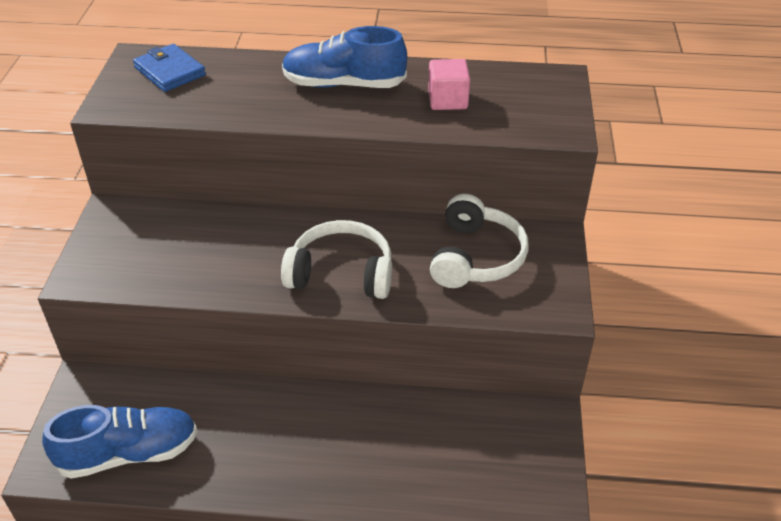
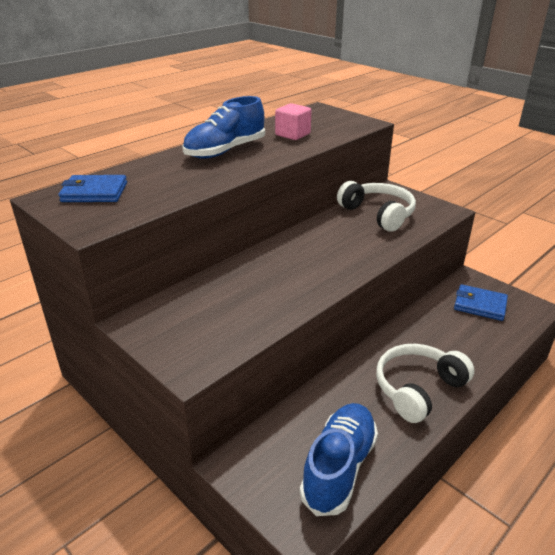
camera: 50 degrees left, 10 degrees down
(341, 273) = (338, 257): white headphones -> white headphones (418, 388)
(499, 450) = (480, 305): none -> blue wallet

